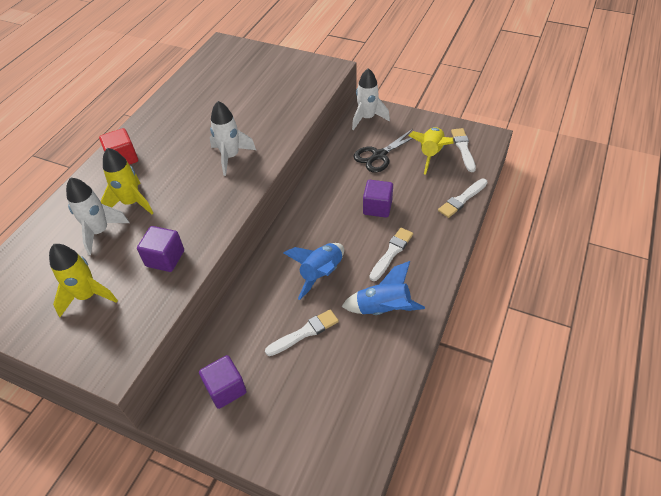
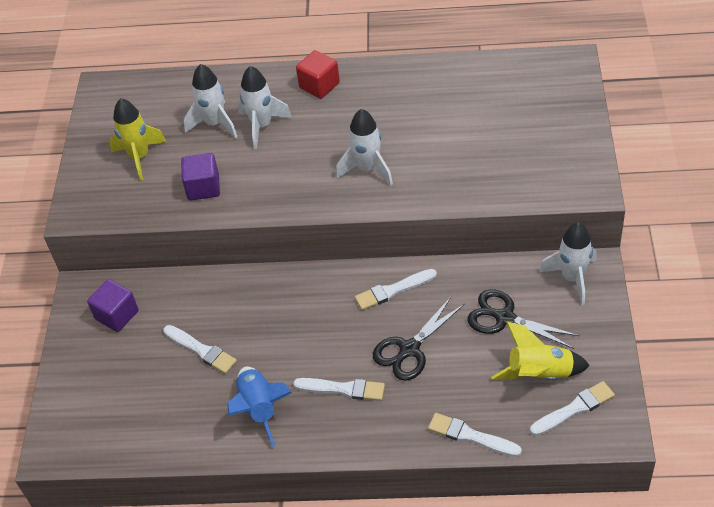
camera: 70 degrees right, 0 degrees up
(132, 203) = (262, 126): yellow rocket -> white rocket
(321, 274) = (283, 334): blue rocket -> none
(322, 200) = (393, 290): none -> white brush
(377, 207) = (409, 349): purple cube -> black scissors

